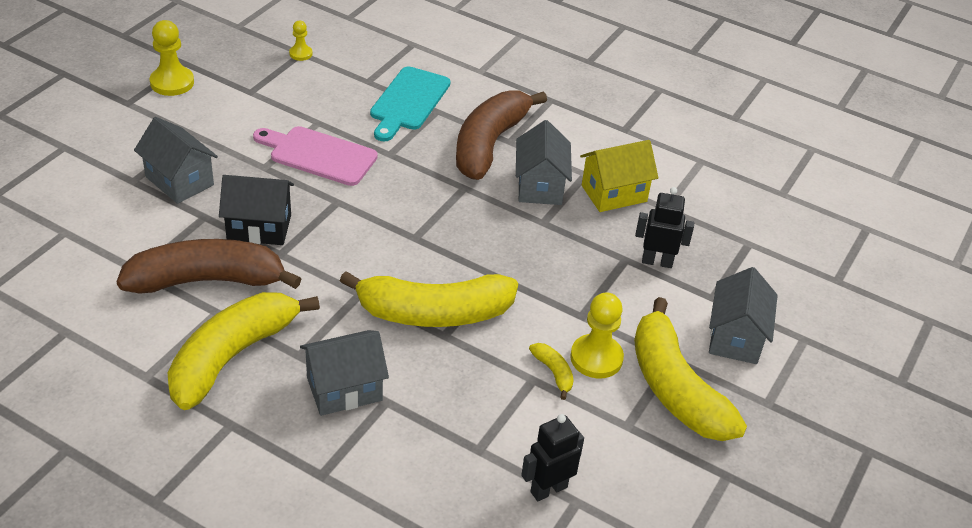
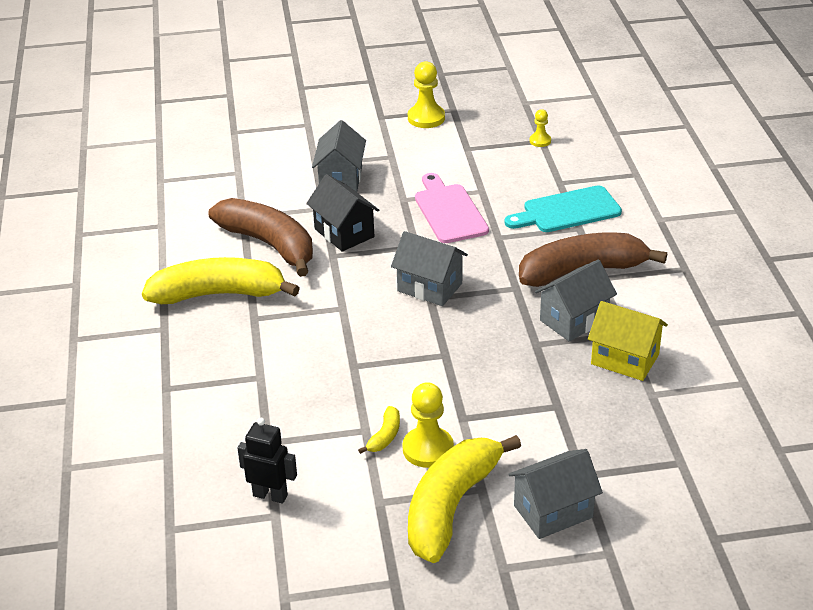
camera: 55 degrees right, 5 degrees down
(344, 389) = (248, 354): grey house -> grey house (429, 287)
(433, 313) = (368, 349): yellow banana -> none
(657, 262) = (579, 423): black robot -> none

